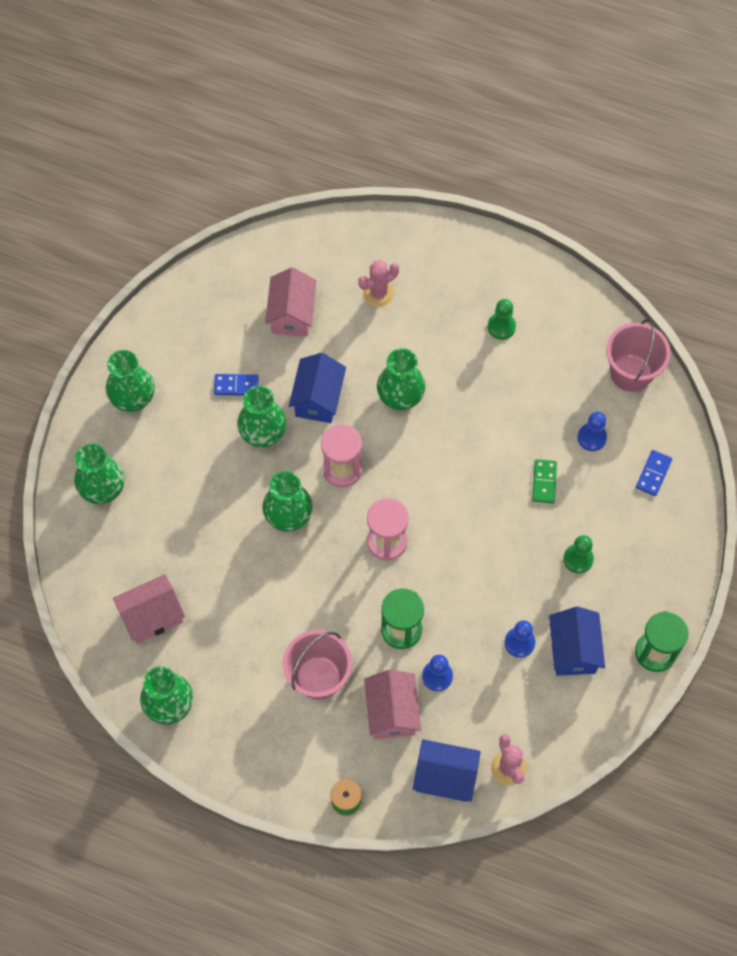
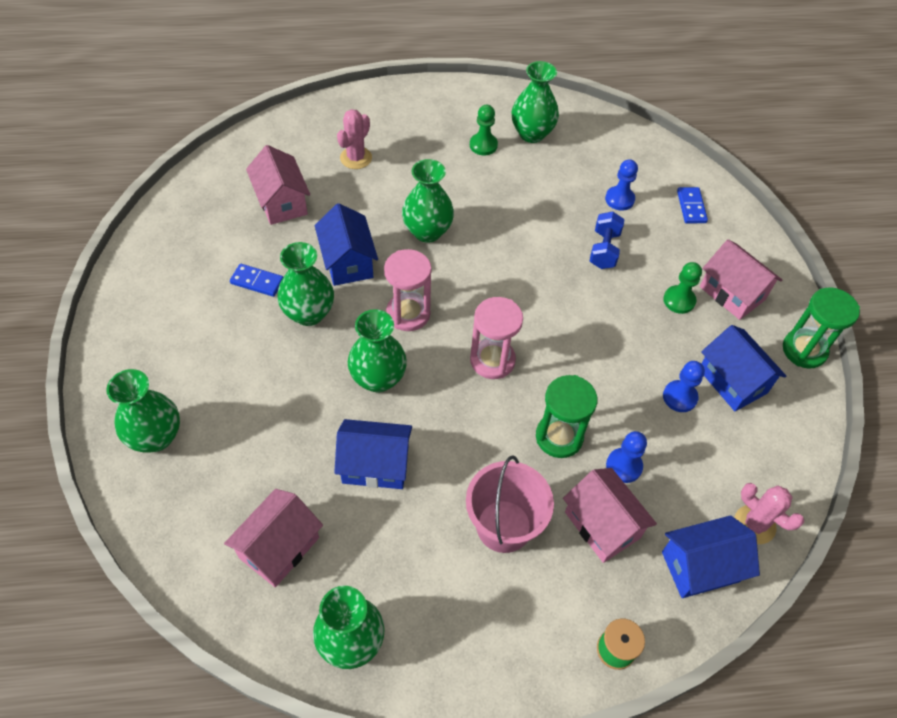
camera: 30 degrees left, 10 degrees down
(133, 399) = (150, 334): green vase -> green vase (532, 134)
(236, 386) = (257, 281): blue domino -> blue domino turned 45 degrees clockwise
(250, 586) = (375, 465): none -> blue house
(544, 482) = (604, 250): green domino -> blue dumbbell
(630, 573) = (732, 293): none -> pink house
(631, 373) = (616, 140): pink bucket -> none

